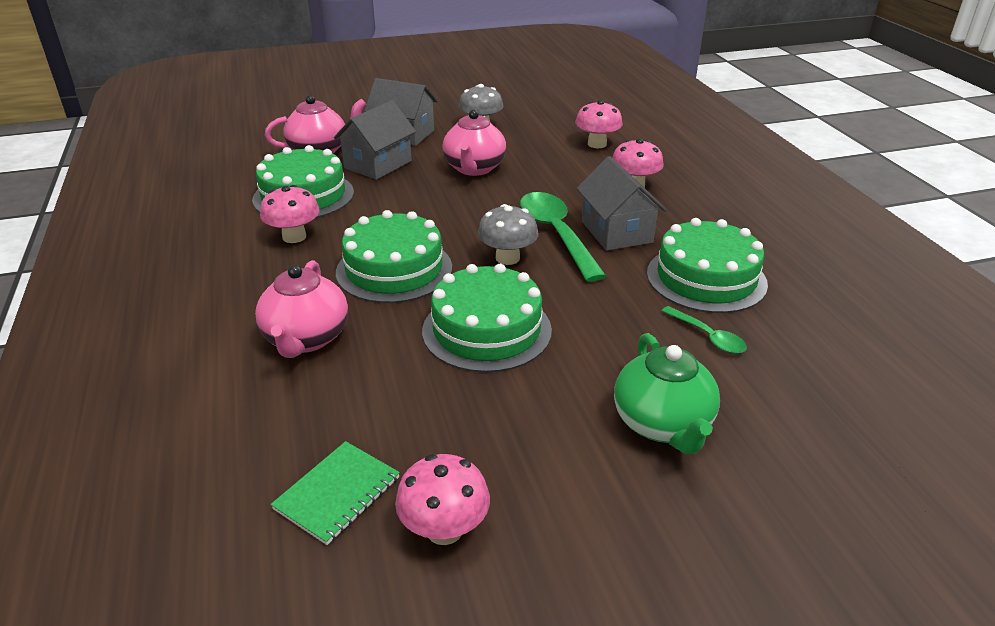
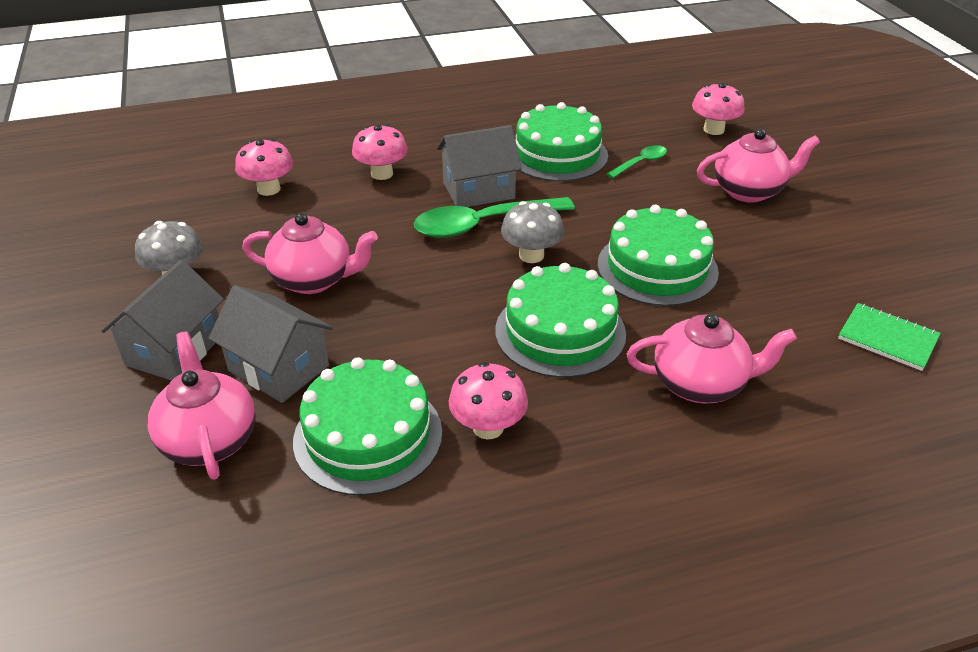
camera: 90 degrees left, 5 degrees up
(444, 529) = (892, 284): pink mushroom -> pink mushroom (713, 130)
(663, 424) = (749, 191): green teapot -> pink teapot

